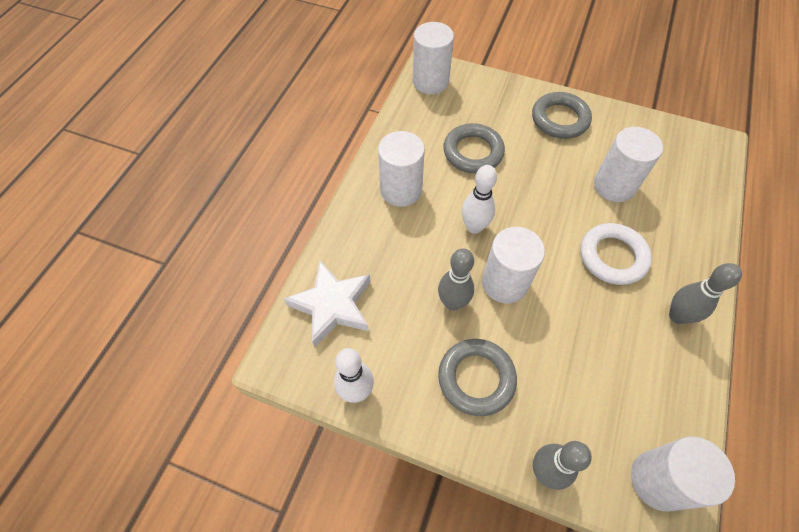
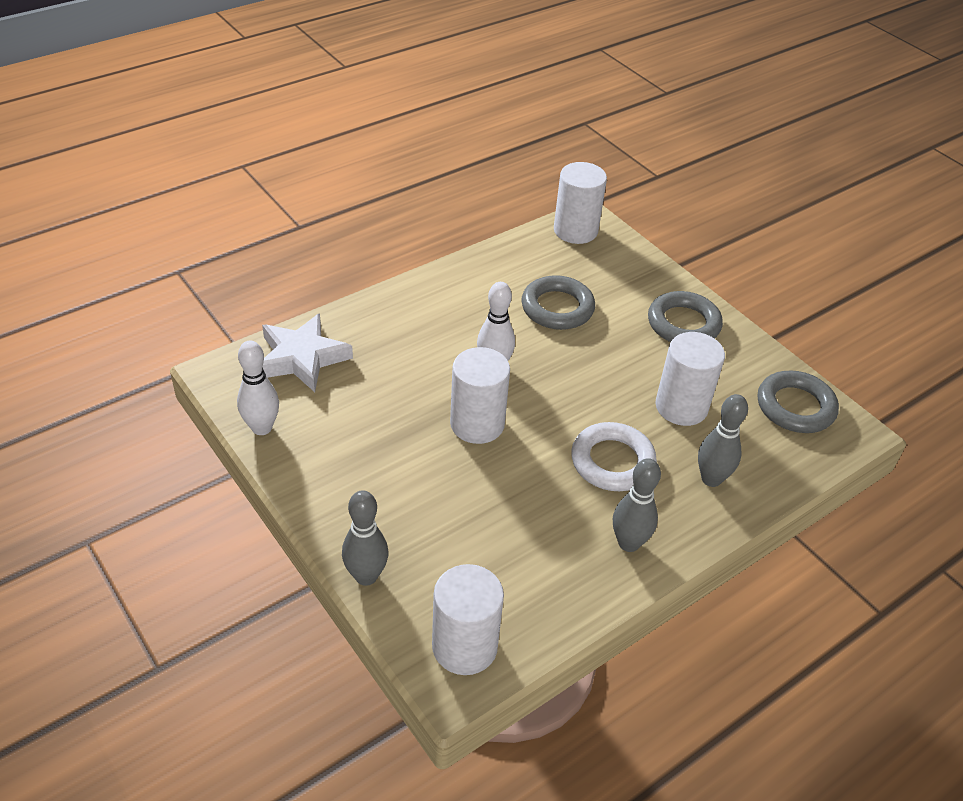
camera: 30 degrees right, 15 degrees down
(401, 190) = (452, 304): white cylinder -> none
(453, 303) = (411, 412): grey bowling pin -> grey bowling pin (711, 479)
(476, 378) = (374, 477): grey ring -> grey ring (795, 407)

